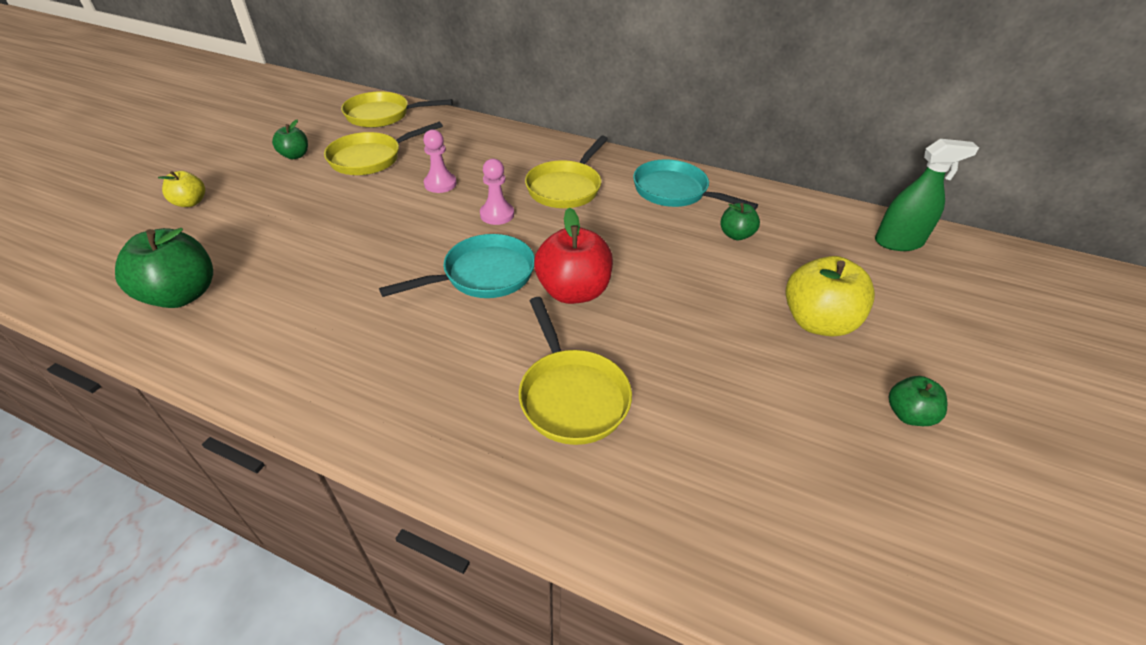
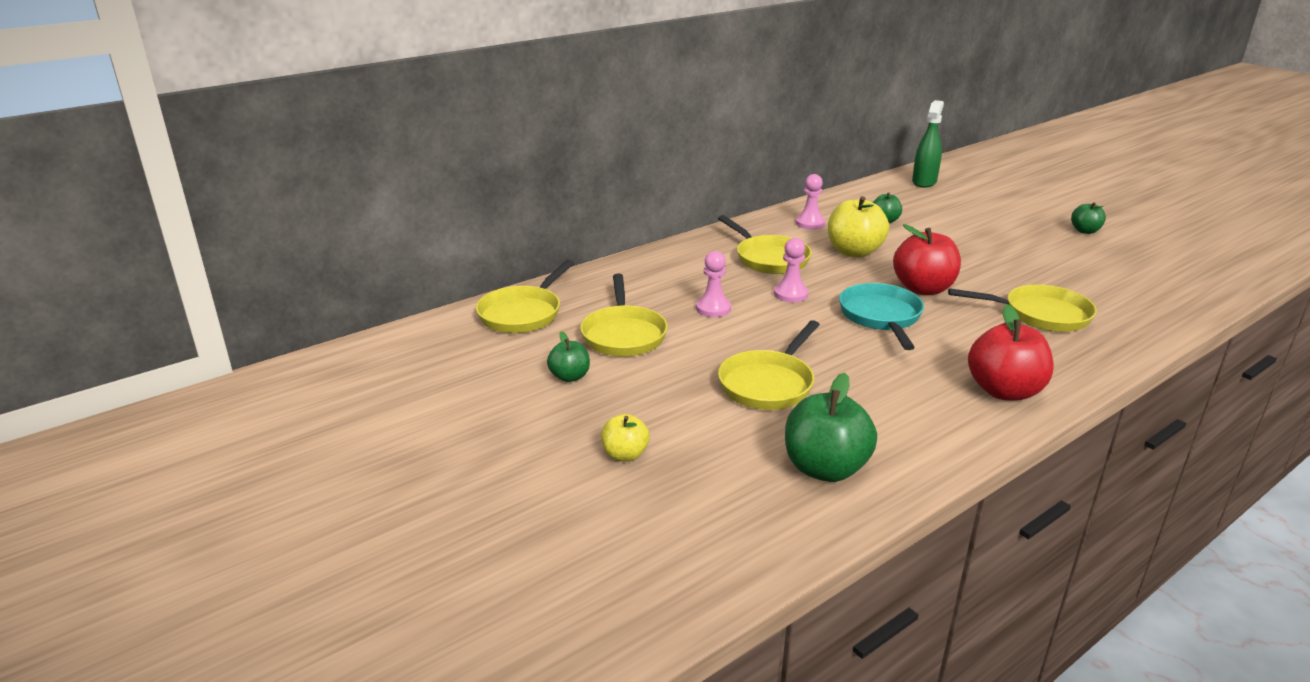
camera: 60 degrees left, 15 degrees down
(316, 239) = (768, 384): none -> yellow pan
(357, 387) = (1004, 391): none -> red apple
(674, 192) = (810, 223): turquoise pan -> pink pawn
(817, 322) = (995, 227): yellow apple -> yellow apple (854, 252)

